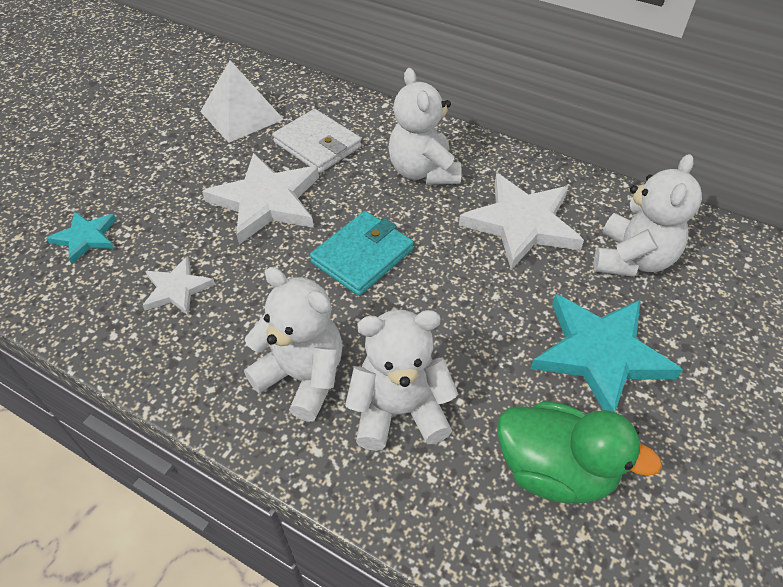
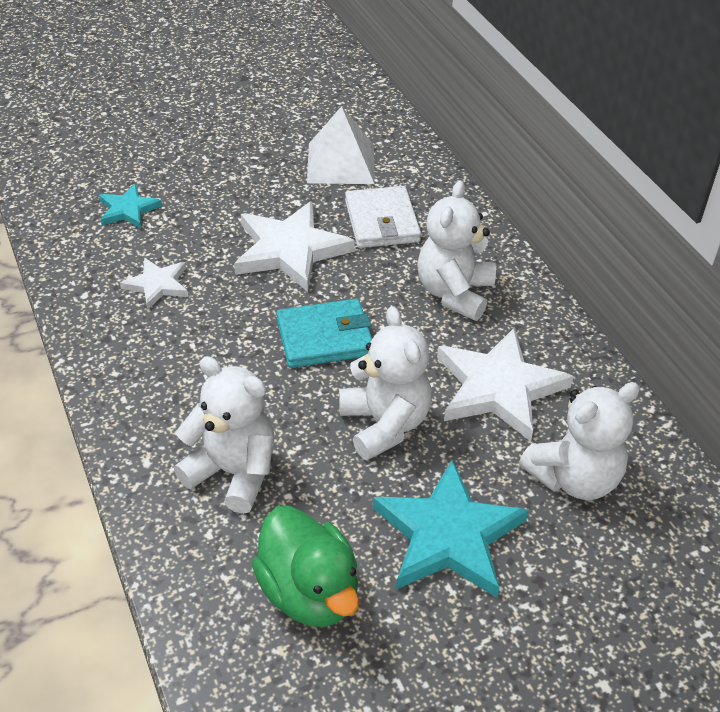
camera: 35 degrees right, 5 degrees down
(303, 377) = (186, 404): white teddy bear -> white teddy bear (384, 424)

